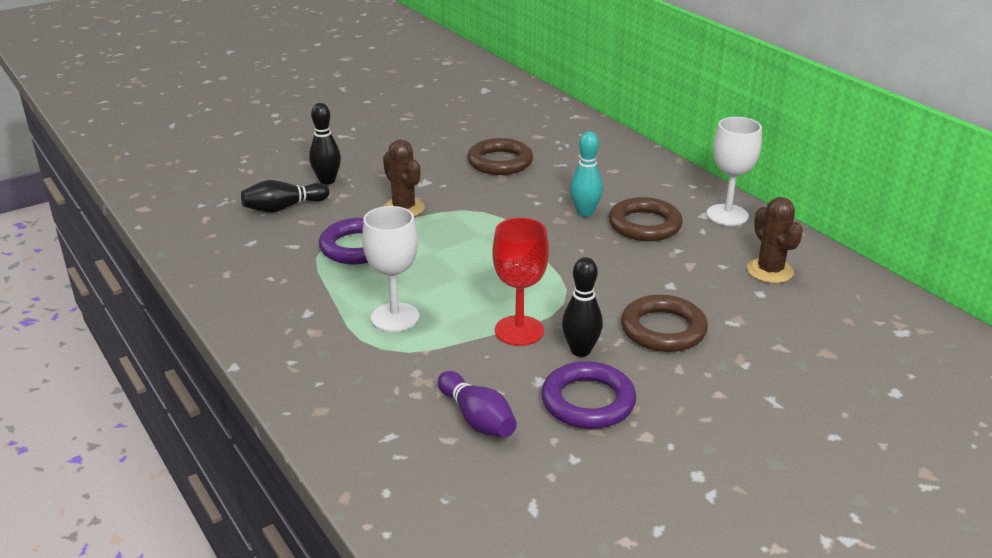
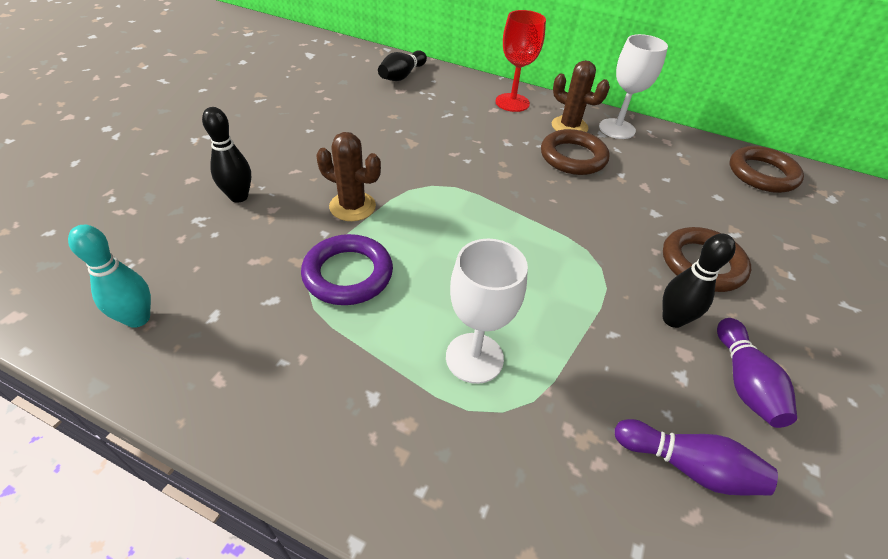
camera: 35 degrees left, 15 degrees up
(283, 208) = (216, 249): black bowling pin -> black bowling pin (402, 76)
(500, 162) = (394, 126): brown ring -> brown ring (762, 174)
(519, 331) = (601, 319): red goblet -> red goblet (512, 102)
(585, 212) = (516, 159): turquoise bowling pin -> turquoise bowling pin (138, 318)
(588, 401) = (744, 382): purple ring -> purple bowling pin
(770, 271) = (700, 173): brown cactus -> brown cactus (569, 126)

